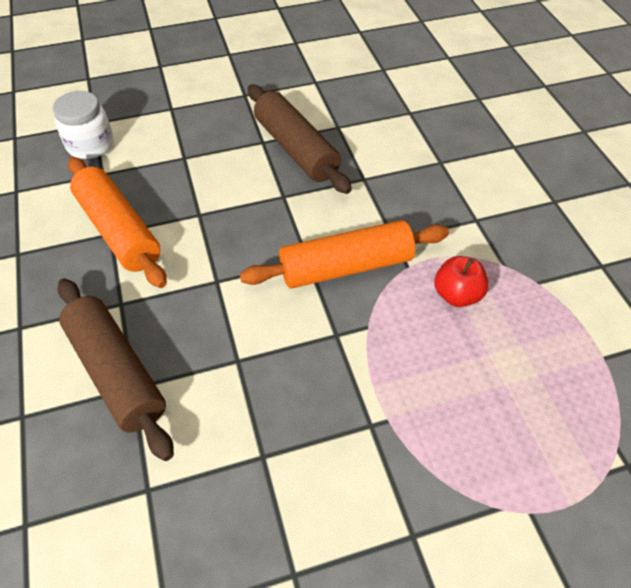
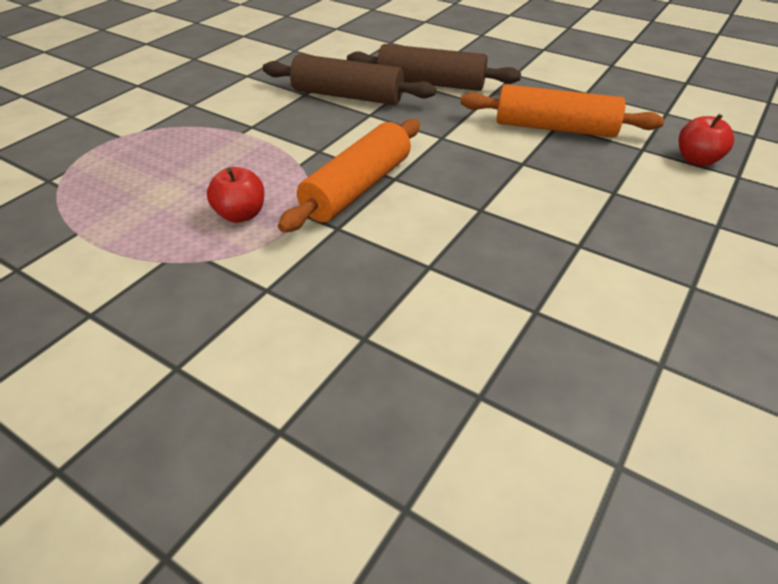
camera: 140 degrees right, 10 degrees down
(90, 145) = (697, 160): white jar -> red apple
(296, 149) = (537, 256): brown rolling pin -> brown rolling pin (347, 96)

